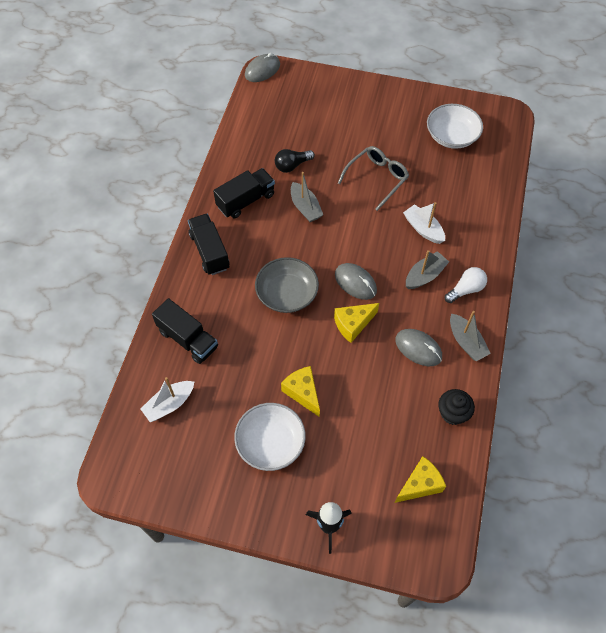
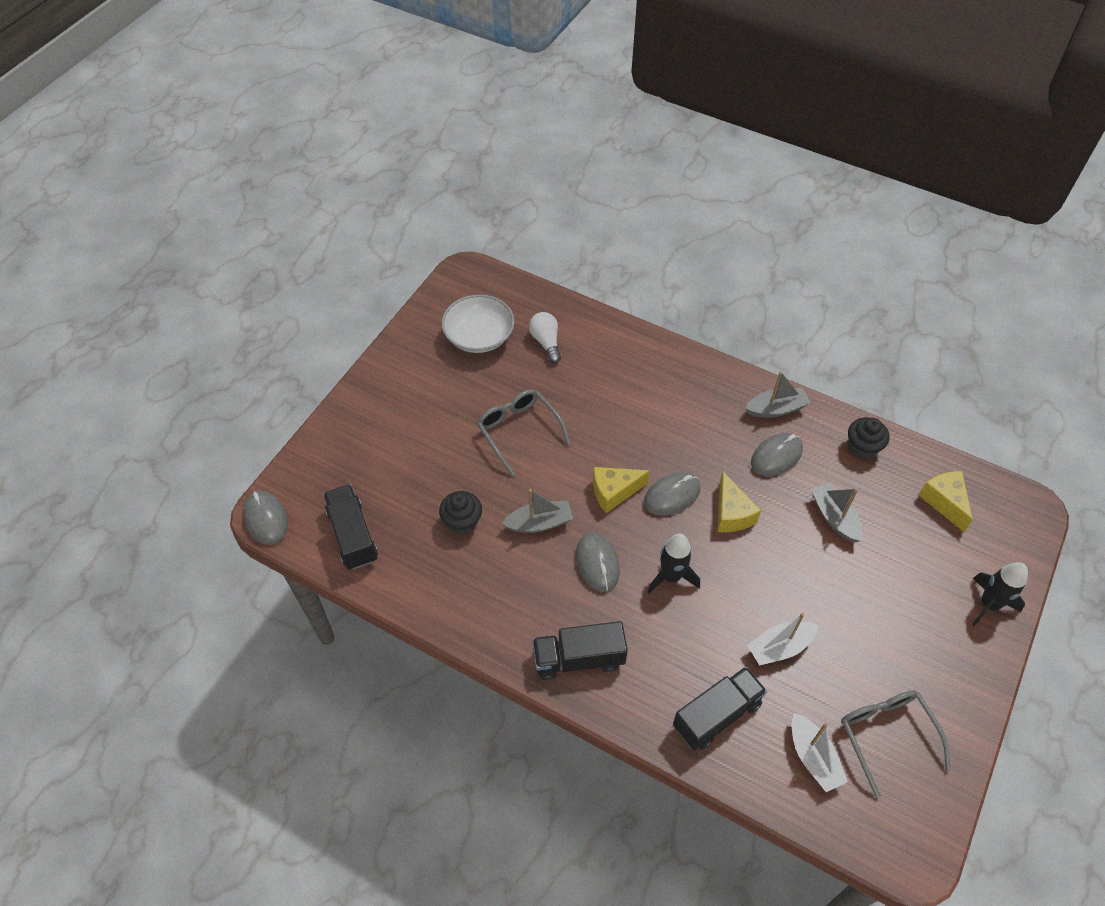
camera: 75 degrees left, 5 degrees down
(196, 453) = (886, 735): none -> grey glasses
(246, 201) = (504, 593): black truck -> black truck (353, 535)
(270, 443) = (880, 643): white bowl -> none
(284, 247) = (597, 563): none -> grey mouse
(287, 294) = (671, 576): grey bowl -> black rocket
(292, 165) = (462, 522): black light bulb -> black cupcake
(303, 392) = (817, 591): yellow cheese -> yellow cheese (614, 492)
(423, 229) = (611, 405): white boat -> white boat (779, 647)
(424, 275) = (678, 422): grey boat -> grey boat (834, 517)
(465, 289) = (707, 389): white light bulb -> white light bulb (546, 342)

